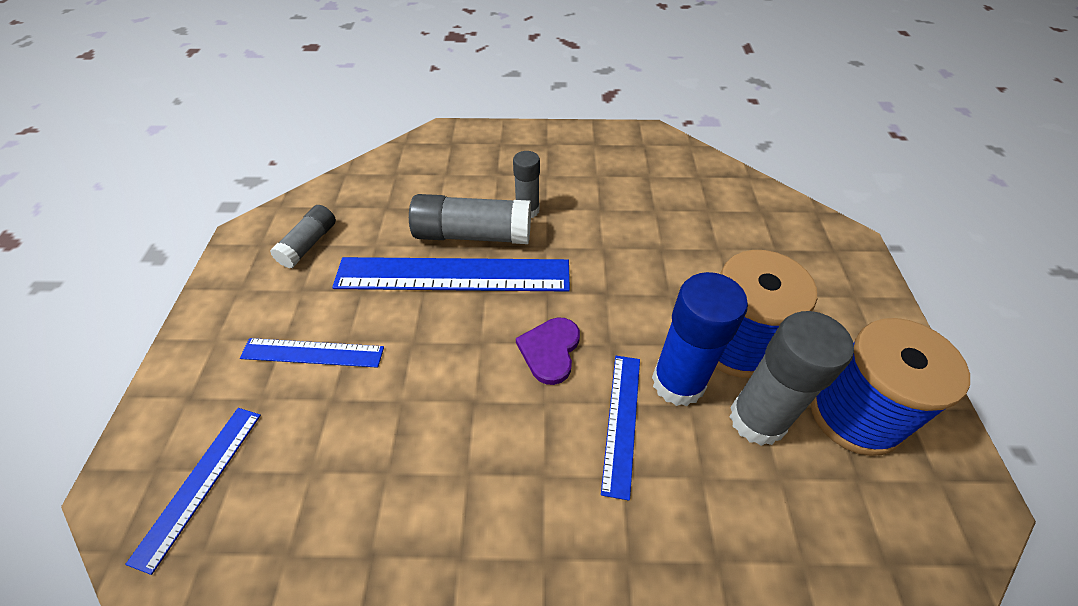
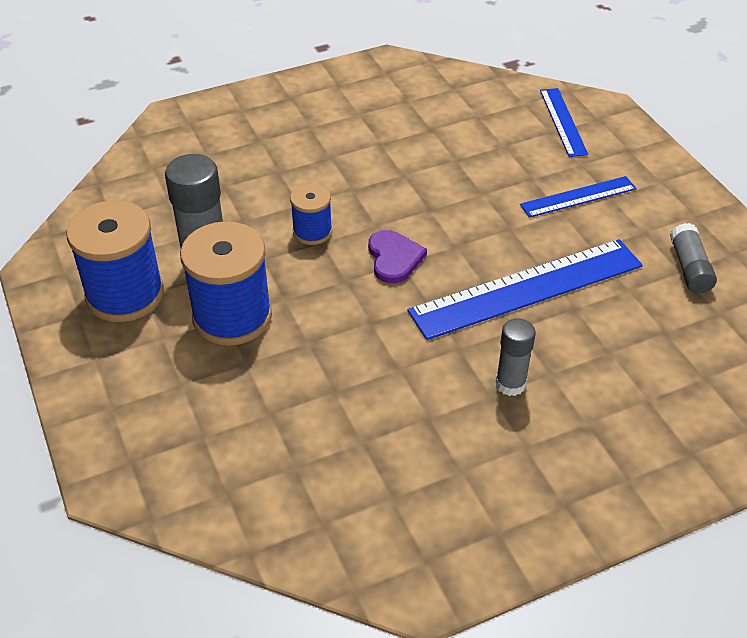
camera: 155 degrees right, 5 degrees down
(473, 235) = (544, 333): grey glue stick -> none
(621, 422) = (312, 232): blue ruler -> blue spool
(678, 382) = (277, 270): blue glue stick -> none

